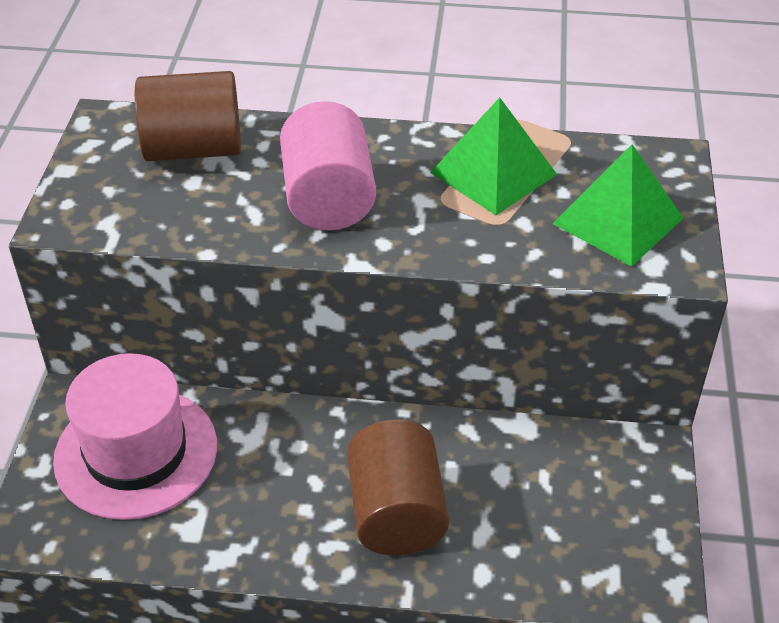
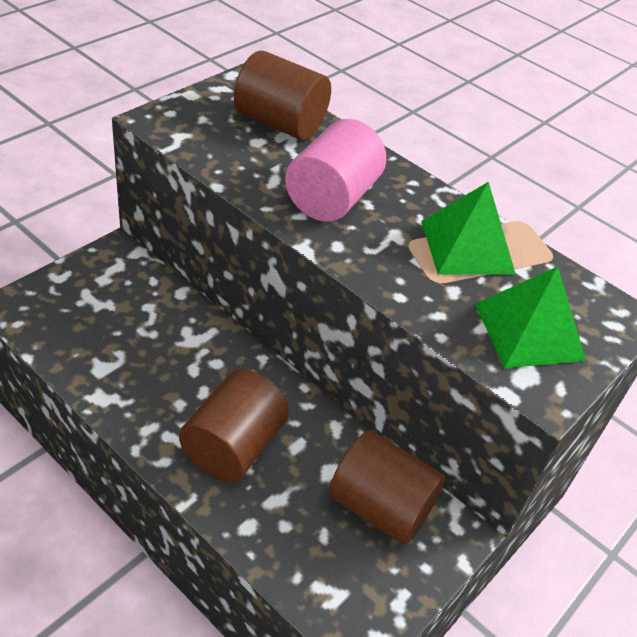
camera: 30 degrees right, 0 degrees up
(136, 452) = (118, 303): pink hat -> none
(573, 473) = (380, 506): none -> brown cylinder

